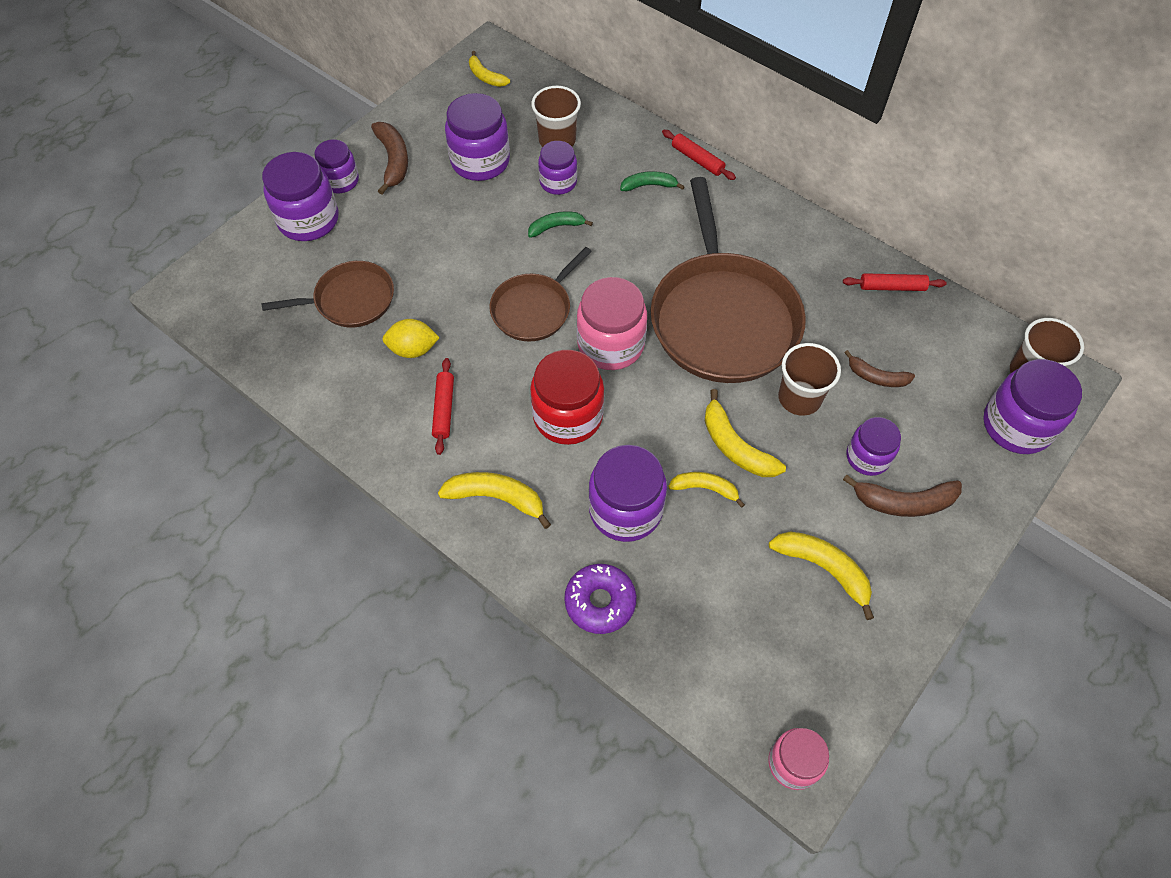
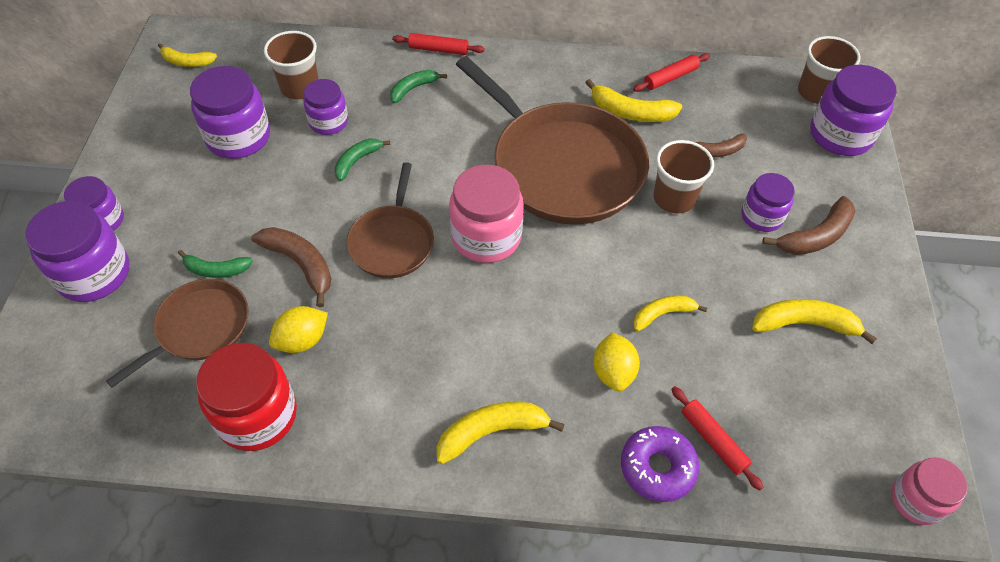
camera: 35 degrees left, 5 degrees down
(391, 261) = (216, 270): none -> green banana
(393, 161) = (147, 176): brown banana -> brown banana (300, 264)
(444, 409) = (376, 379): red rolling pin -> red rolling pin (713, 440)
(568, 416) = (498, 320): red jar -> red jar (257, 415)
(625, 510) = (613, 372): purple jar -> yellow lemon
(735, 446) = (657, 265): yellow banana -> yellow banana (631, 112)

